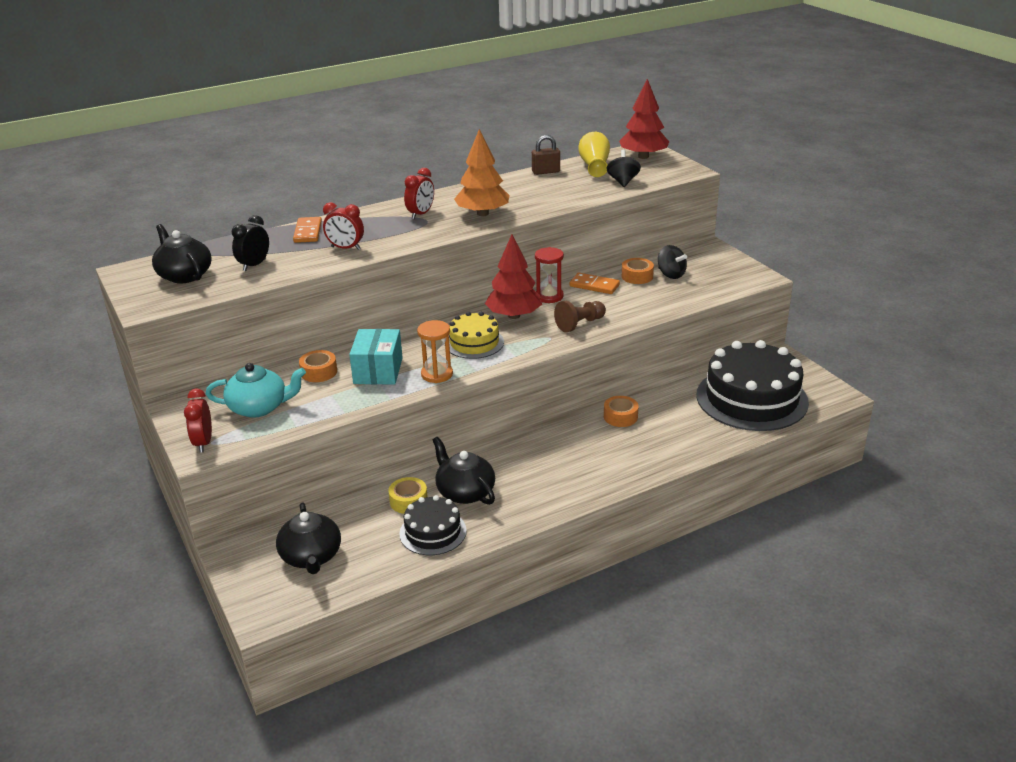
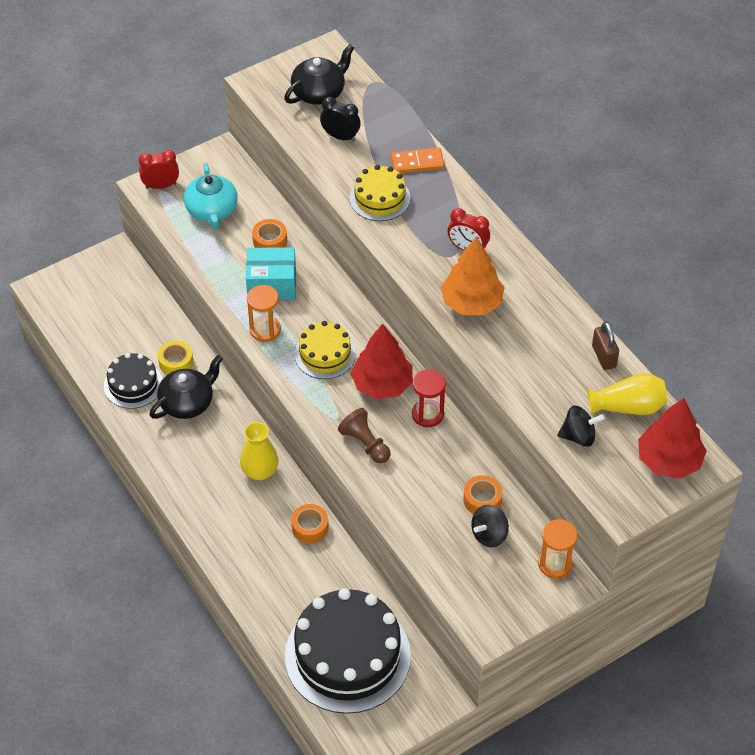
camera: 85 degrees right, 20 degrees up
(311, 557) = (107, 306): black teapot -> none
(345, 248) = (380, 198): red clock -> yellow cake
(556, 445) = (260, 471): none -> yellow vase
(594, 286) = (456, 457): orange domino -> none
(694, 252) = (555, 564): none -> orange hourglass

